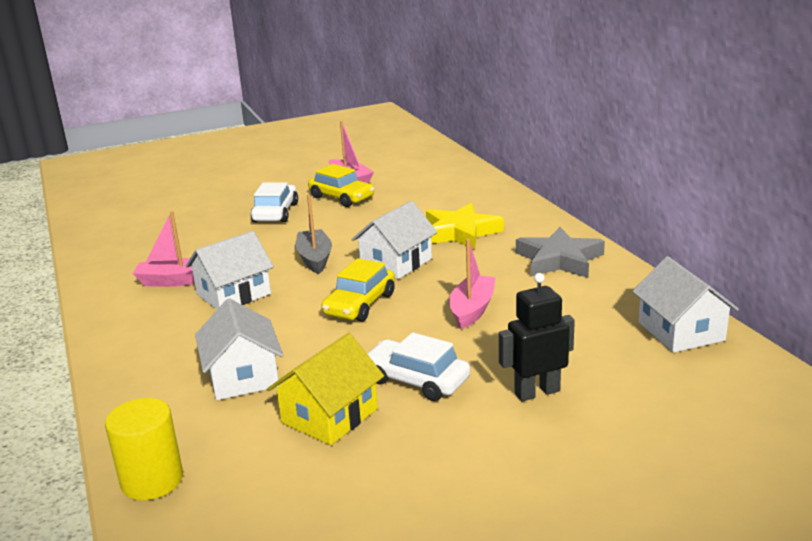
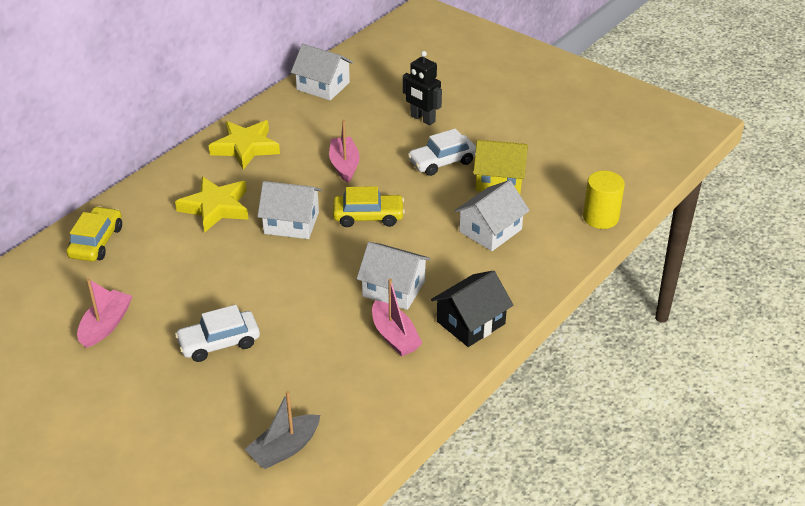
camera: 120 degrees left, 15 degrees up
(132, 322) = (471, 322): none -> black house
(315, 259) = (308, 270): grey boat -> grey boat (284, 449)
(341, 197) = (160, 311): yellow car -> yellow car (96, 242)
(416, 380) = (442, 162): white car -> white car turned 60 degrees clockwise
(472, 310) = (344, 165): pink boat -> pink boat turned 90 degrees clockwise
(559, 260) = (245, 147): grey star -> yellow star
(681, 331) = (323, 86): white house -> white house turned 75 degrees clockwise

